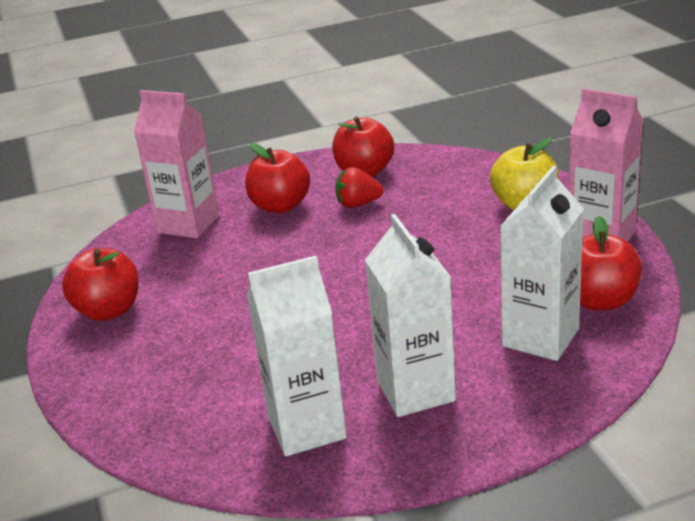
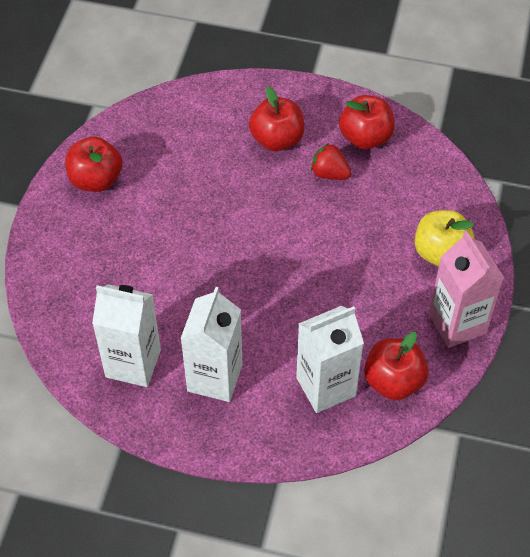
camera: 30 degrees right, 25 degrees up
(188, 224) = (203, 119): pink carton -> none

